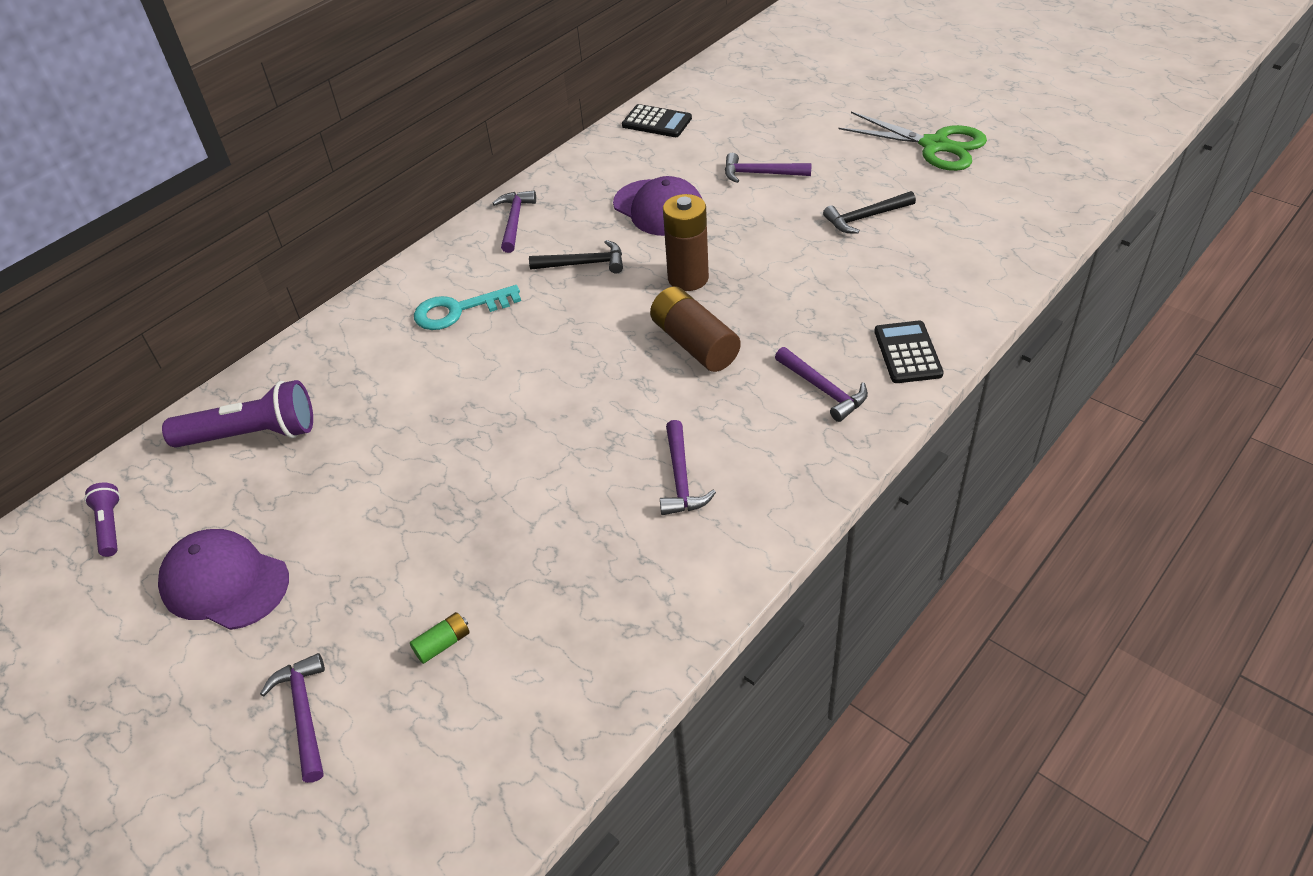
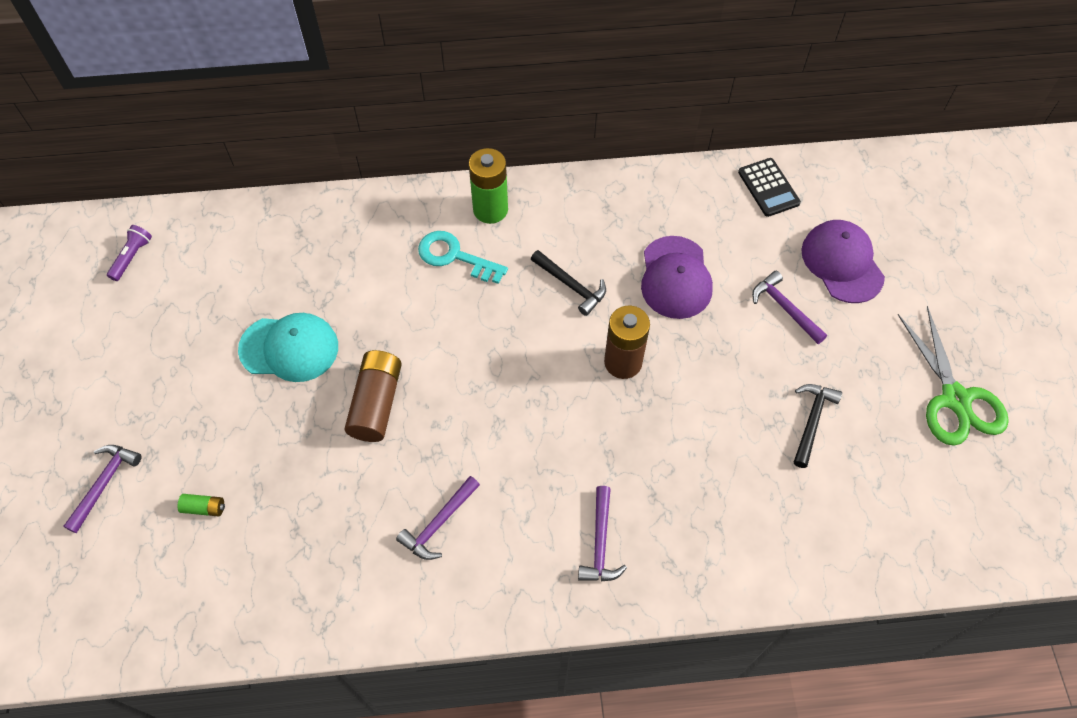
camera: 40 degrees right, 15 degrees up
(225, 582) = (147, 354): purple cap -> purple cap (842, 263)
(251, 435) = (253, 254): purple flashlight -> none
(379, 471) = (289, 348): none -> turquoise cap
(451, 264) = (490, 209): none -> green battery
(514, 221) = (568, 204): purple hammer -> none
(694, 344) = (564, 424): brown battery -> brown battery (376, 403)
(866, 217) = (811, 421): black hammer -> black hammer turned 90 degrees clockwise
(907, 353) = (691, 569): black calculator -> none

